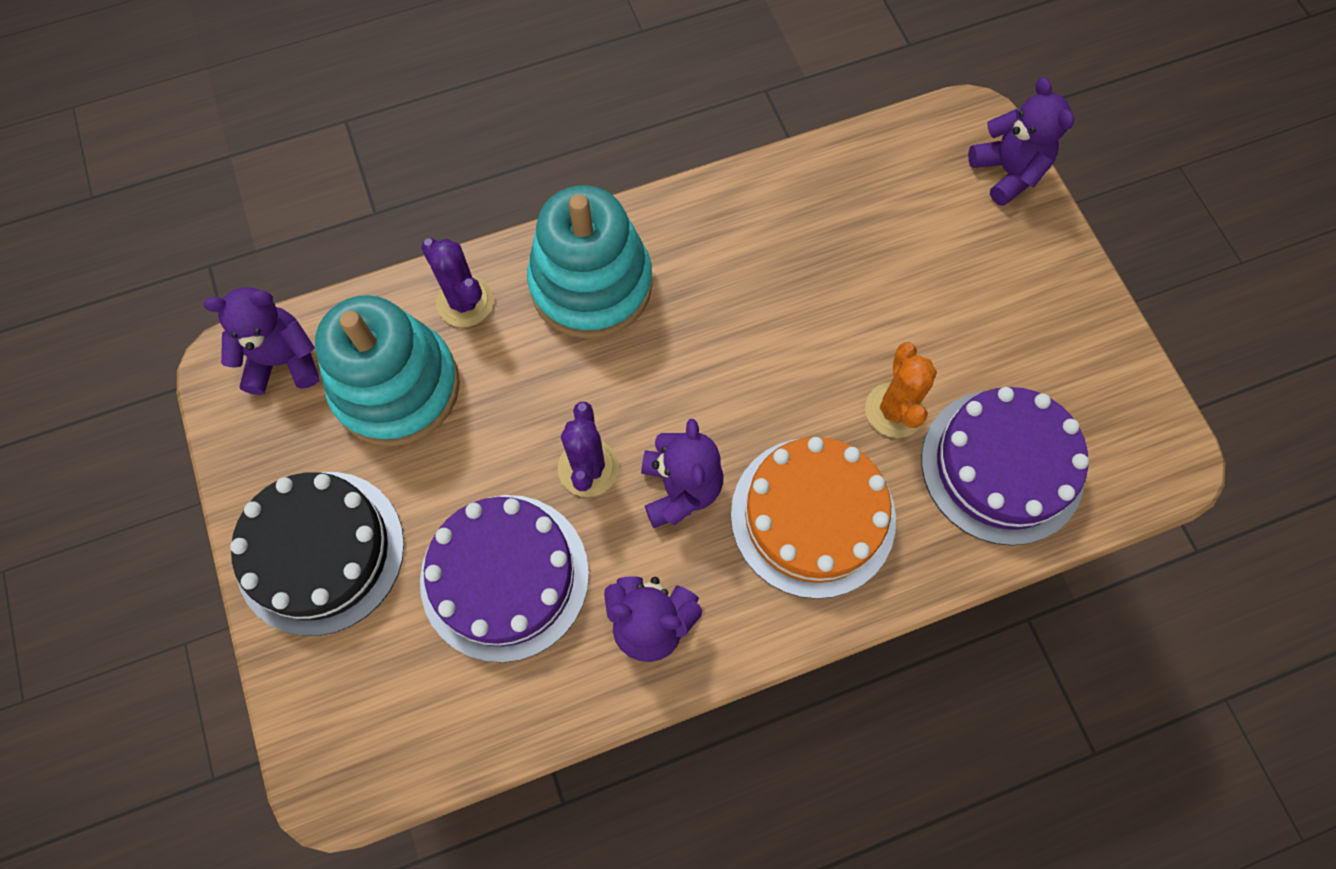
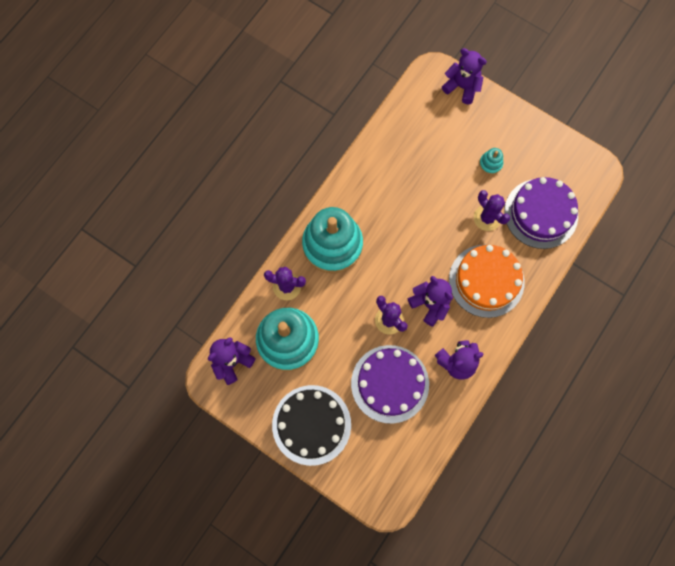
camera: 35 degrees left, 5 degrees up
(894, 410) = (487, 218): orange cactus -> purple cactus
(968, 324) = (490, 164): none -> turquoise stacking toy

